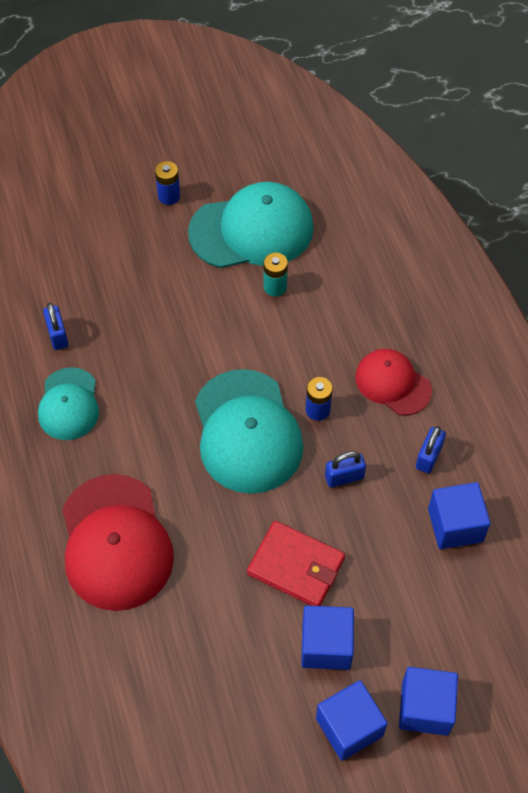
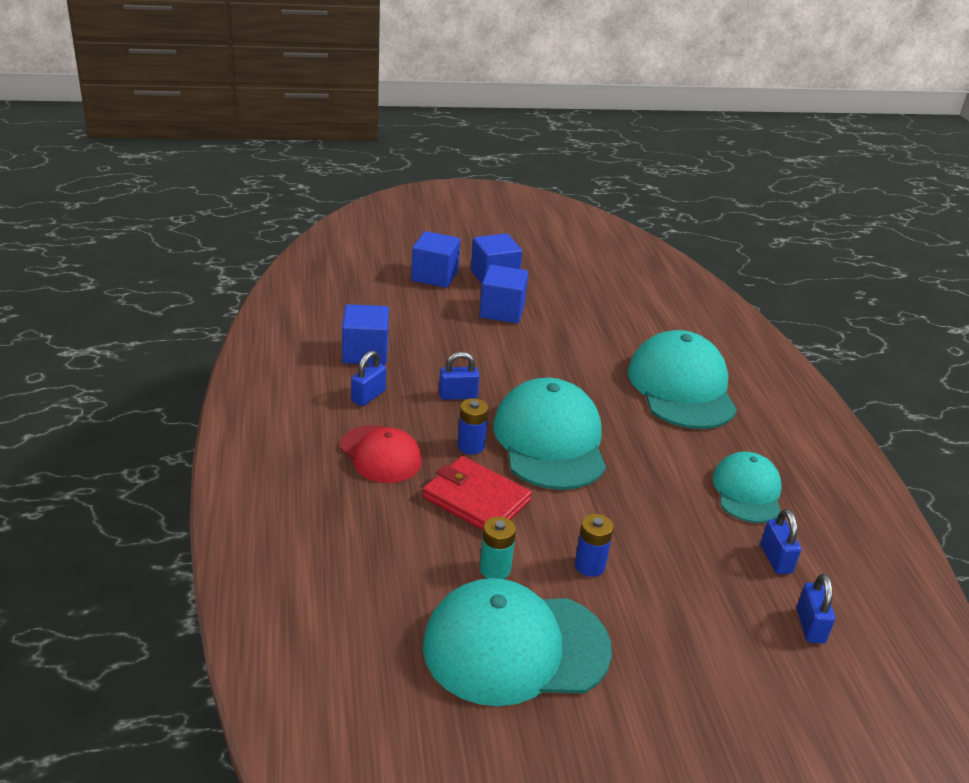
camera: 175 degrees left, 25 degrees down
(44, 281) = (810, 626): none -> blue padlock
(115, 542) = (681, 387): red cap -> turquoise cap
(169, 196) = (640, 721): blue battery -> blue battery (589, 565)
(296, 566) = (517, 351): red wallet -> red wallet (476, 499)

